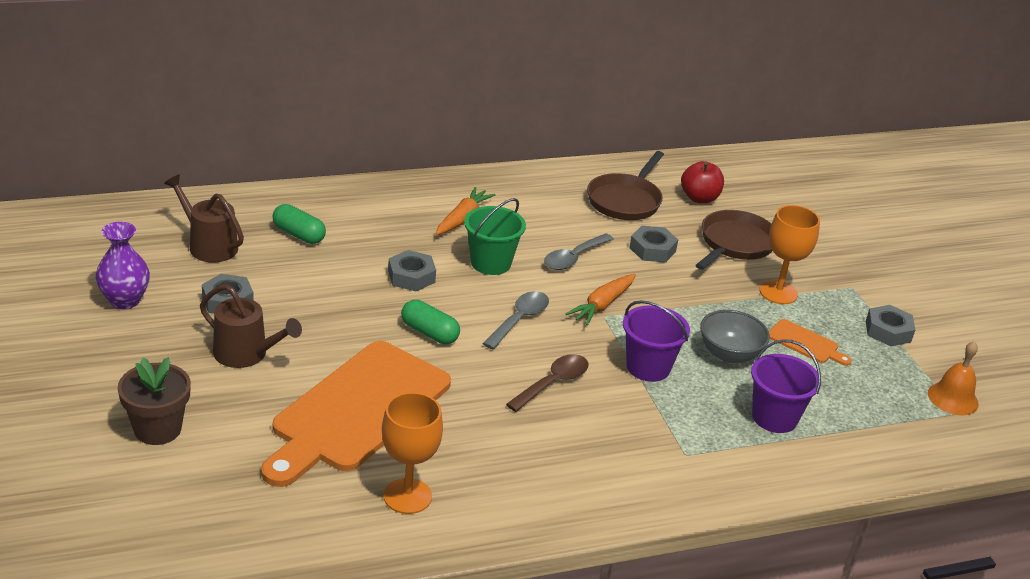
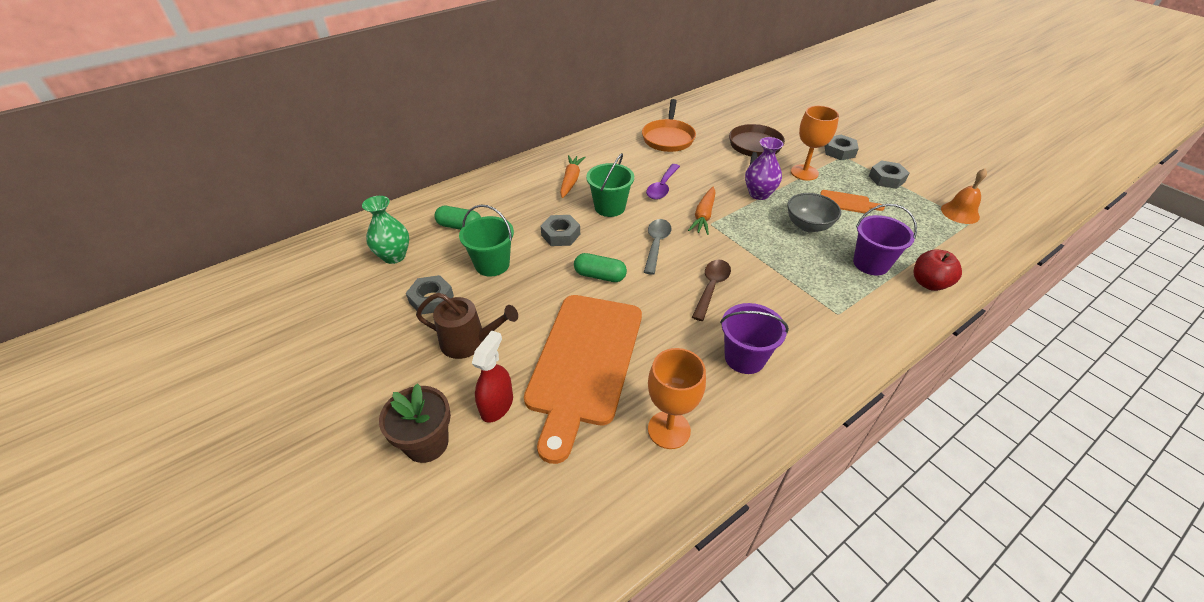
camera: 15 degrees left, 10 degrees up
(125, 300) = (344, 326): purple vase -> purple vase (759, 194)
(209, 245) = (394, 256): brown watering can -> green vase
(243, 419) = (497, 405): none -> red spray bottle
(313, 285) = (492, 264): none -> green bucket
(573, 258) = (662, 187): grey spoon -> purple spoon
(625, 200) = (668, 138): brown pan -> orange pan
(648, 367) = (765, 253): purple bucket -> purple bucket (744, 358)
(652, 249) = (708, 166): grey nut -> grey nut (839, 151)
(699, 198) = (712, 124): red apple -> red apple (929, 283)

